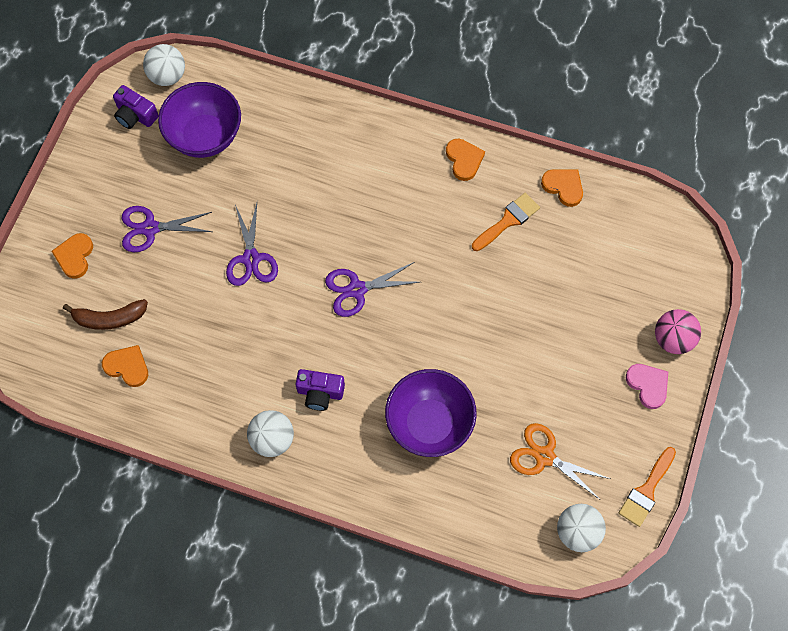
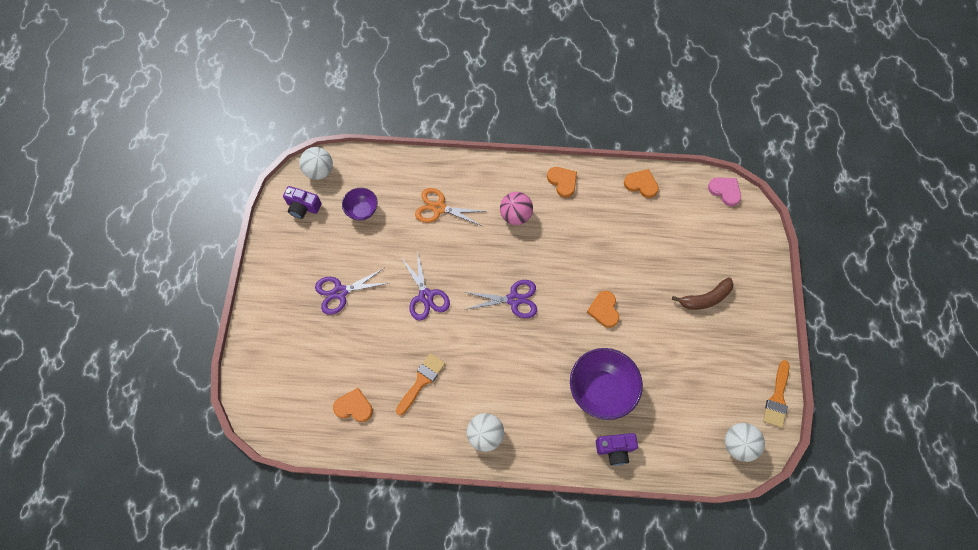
camera: 15 degrees left, 0 degrees up
(75, 256) = (287, 329): orange heart -> orange heart (604, 310)
(109, 318) = (328, 371): brown banana -> brown banana (705, 298)
(205, 136) = (362, 210): purple bowl -> purple bowl, size x0.55
(320, 393) = (510, 388): purple camera -> purple camera (615, 449)
(357, 289) = (514, 299): purple scissors -> purple scissors turned 150 degrees counterclockwise
(508, 221) = (609, 219): orange brush -> orange brush (422, 381)
(545, 456) = (694, 392): orange scissors -> orange scissors (439, 208)
(648, 385) = (751, 317): pink heart -> pink heart (725, 191)
(673, 339) = (757, 278): pink ball -> pink ball (515, 215)

